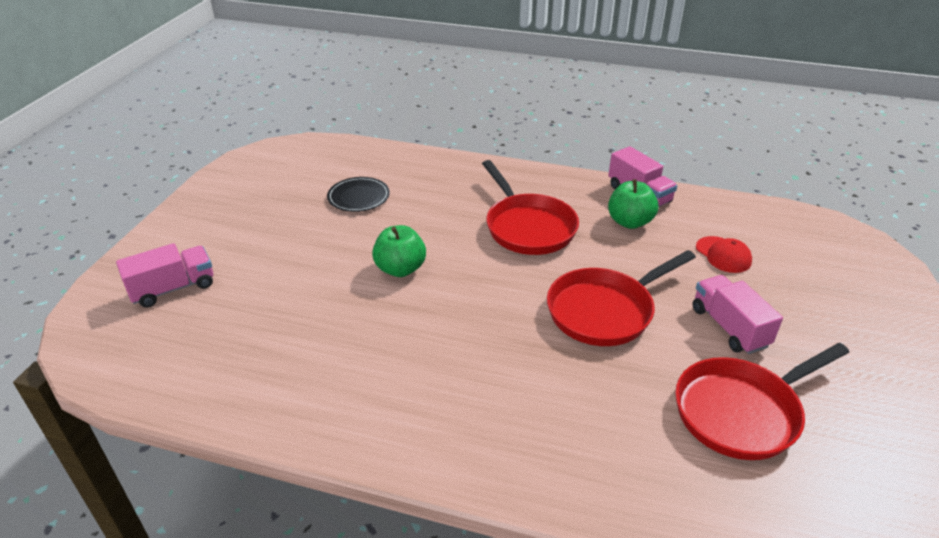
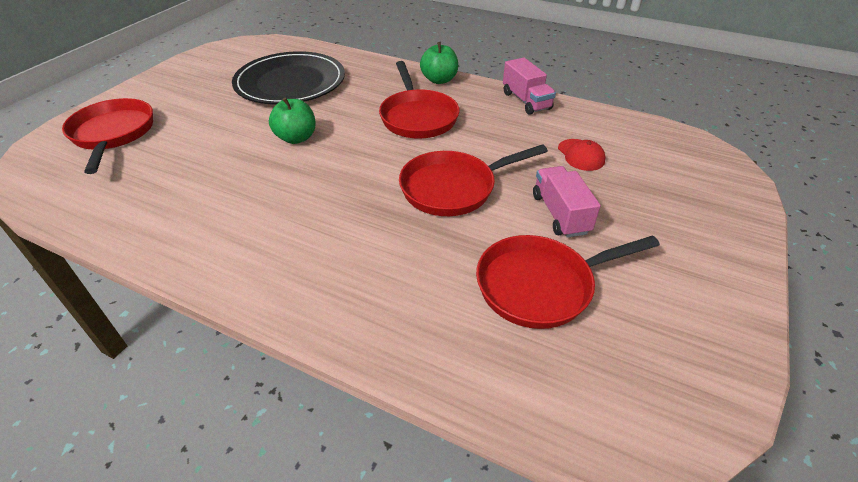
camera: 10 degrees right, 5 degrees up
(173, 288) = (113, 134): pink truck -> red pan
(358, 197) = (290, 82): black plate -> black plate, size x2.13
(629, 222) = (508, 121): green apple -> green apple (439, 80)

